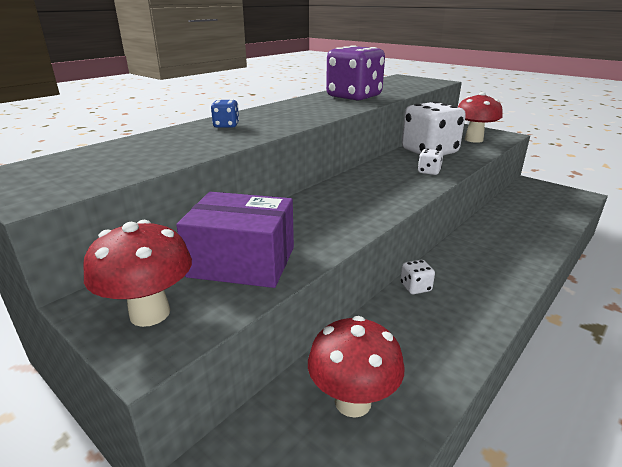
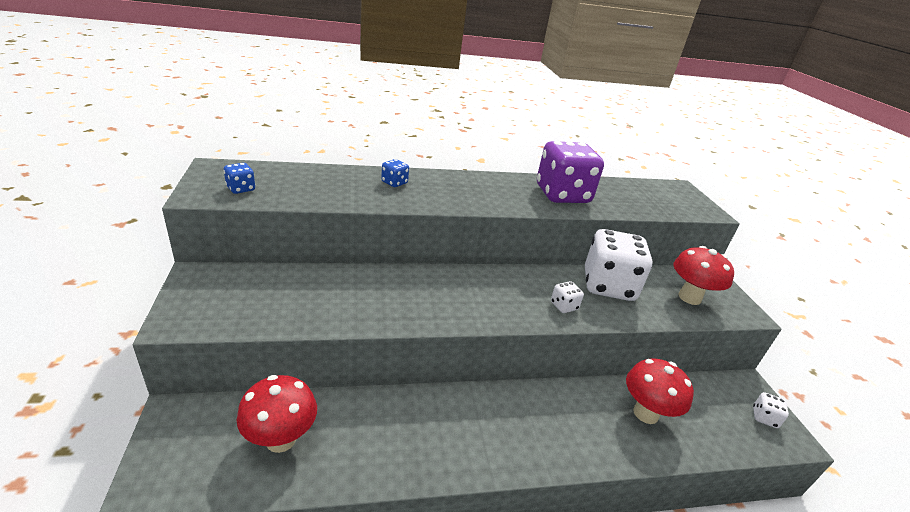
camera: 35 degrees right, 5 degrees up
(80, 176) = (241, 189): none -> blue dice
(150, 313) = (207, 299): red mushroom -> red mushroom (645, 413)
(242, 262) = (297, 298): purple box -> none
(415, 287) = (443, 400): white dice -> white dice (764, 417)

